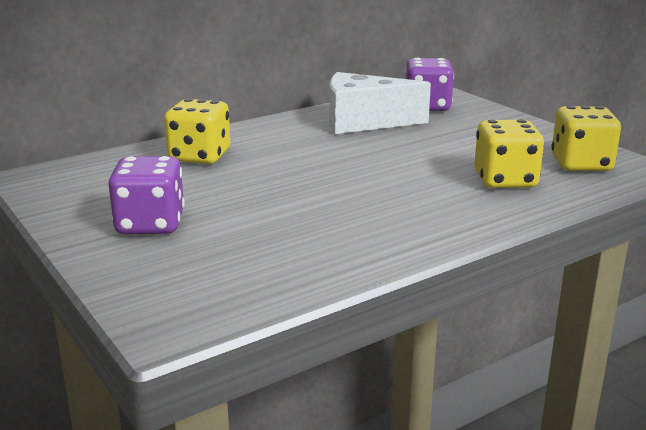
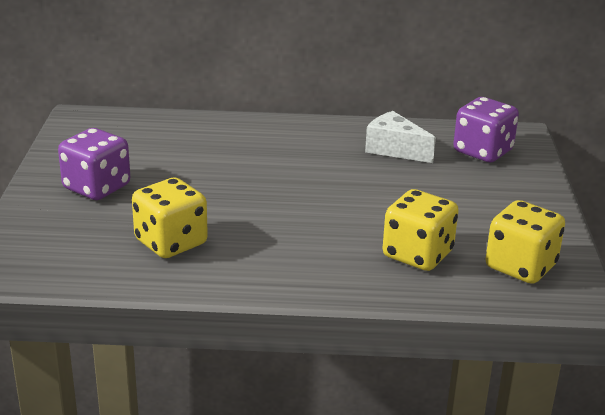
camera: 35 degrees right, 5 degrees up
(200, 156) = (212, 139): yellow dice -> yellow dice (171, 242)
(363, 122) = (394, 149): white cheese -> white cheese, size x0.67

